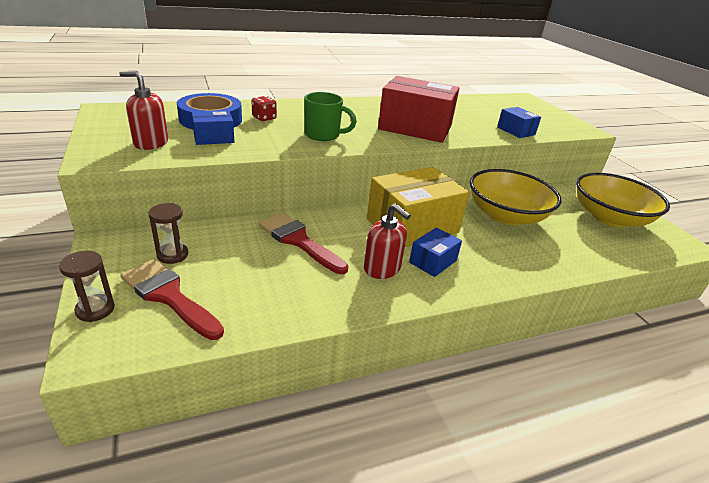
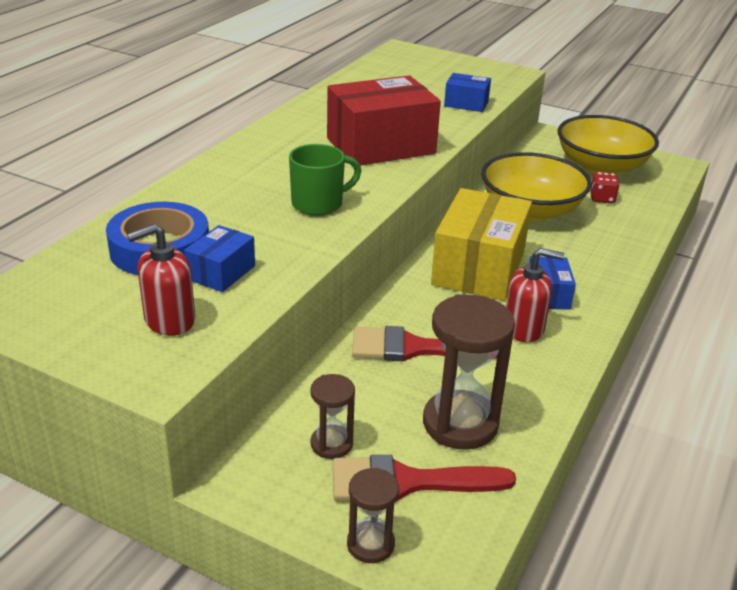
camera: 40 degrees left, 0 degrees up
(250, 289) = (460, 424): none -> brown hourglass
(264, 118) = (213, 214): red dice -> red dice (602, 198)

